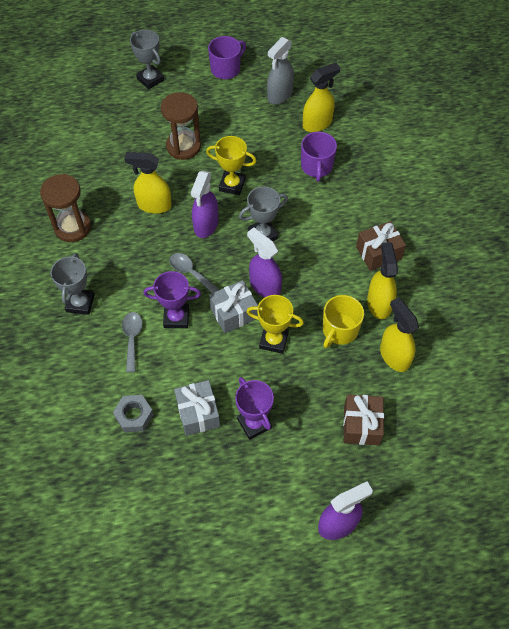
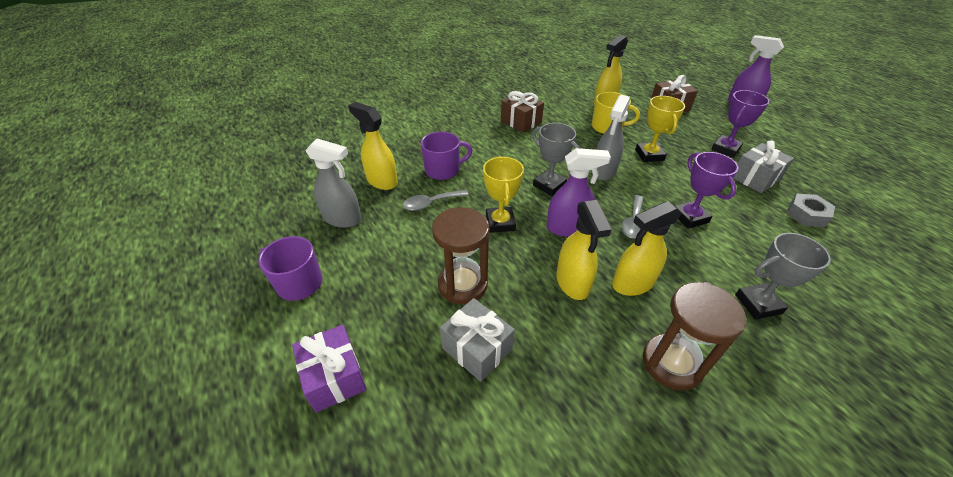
camera: 110 degrees left, 15 degrees down
(132, 338) = (744, 242): grey spoon -> grey spoon (431, 203)
(150, 79) = (334, 377): grey trophy -> purple gift
(234, 313) = (647, 182): grey gift -> grey gift (477, 349)
(264, 286) = (603, 171): purple spray bottle -> grey spray bottle
(379, 303) = (567, 115): yellow spray bottle -> yellow spray bottle (632, 283)

